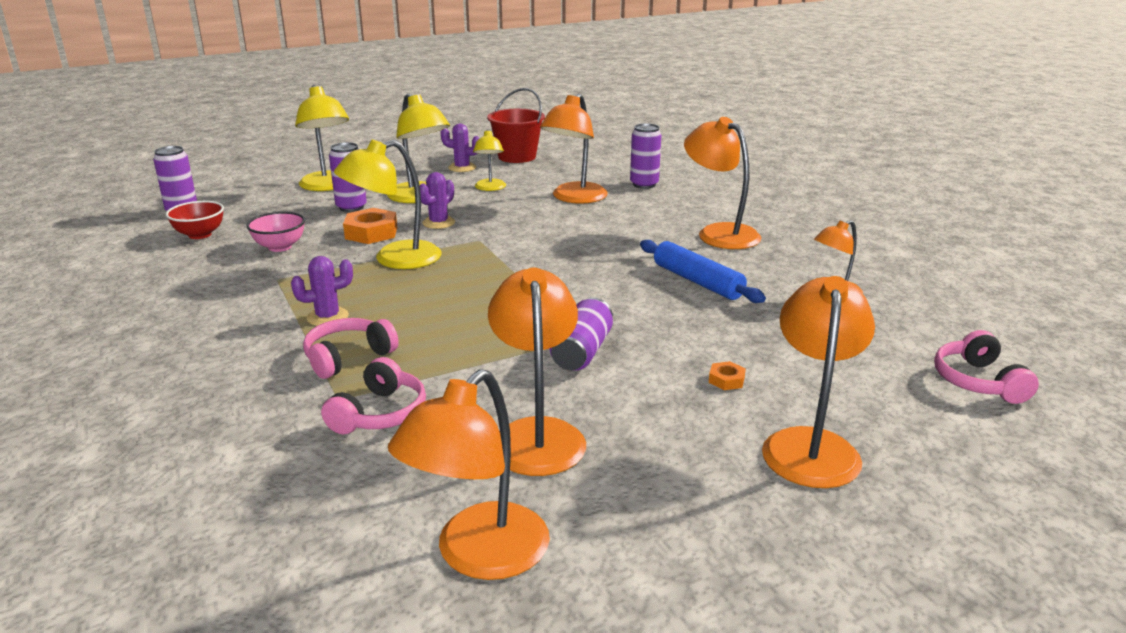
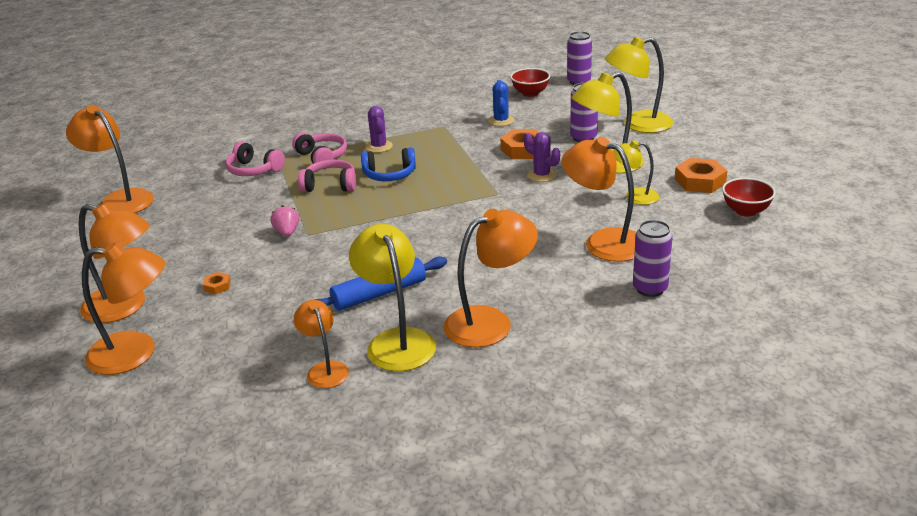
camera: 100 degrees right, 5 degrees up
(280, 247) = (501, 121): pink bowl -> blue cactus
(394, 259) = (467, 161): yellow lamp -> yellow lamp (396, 341)
(421, 301) = (389, 175): none -> blue headphones
(462, 168) = (700, 181): purple cactus -> orange nut
(517, 157) = (746, 211): red bucket -> red bowl
(537, 434) = (203, 215): orange lamp -> orange lamp (136, 353)
(582, 352) = (287, 232): purple can -> pink strawberry
(978, 382) = (138, 410): pink headphones -> pink headphones (330, 185)

